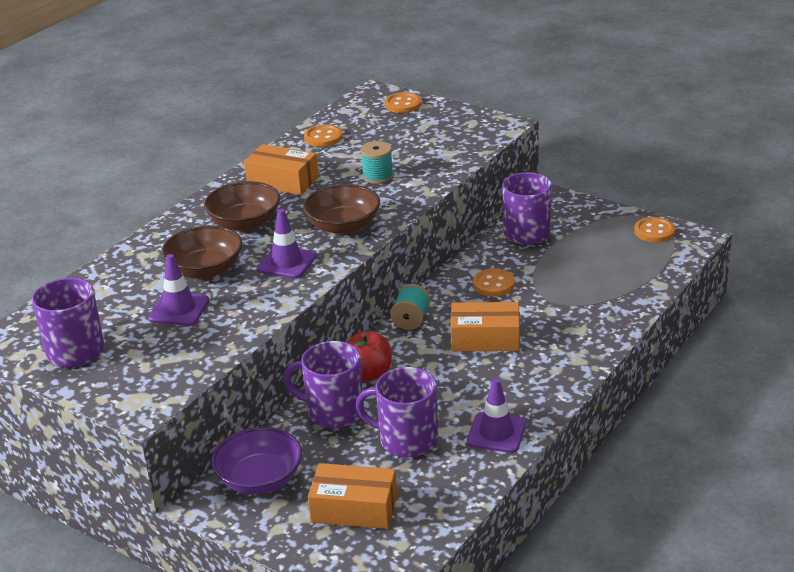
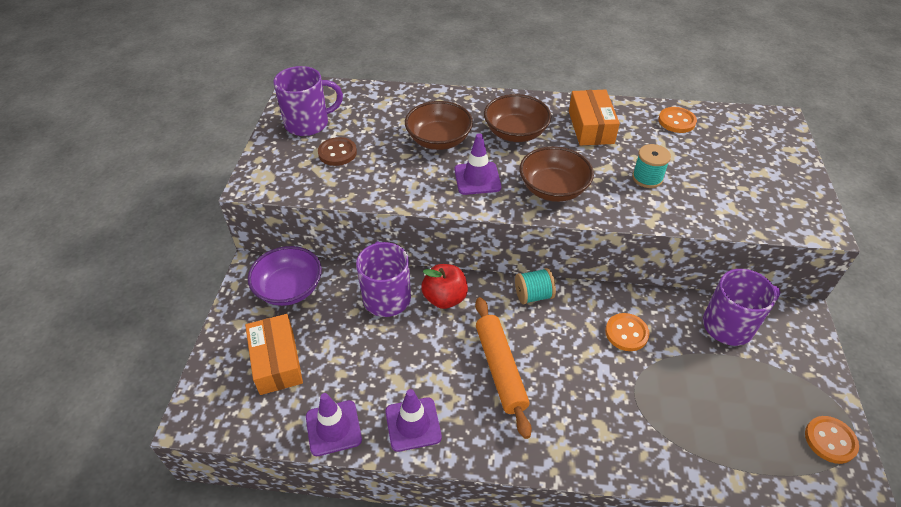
camera: 60 degrees right, 15 degrees up
(153, 340) = (337, 153): none -> brown button
(179, 309) = (381, 149): purple traffic cone -> purple traffic cone (333, 428)
(403, 104) = (780, 145): orange button -> none
(407, 440) = (374, 361): purple mug -> none
(476, 365) = (500, 369): none -> orange rolling pin
(485, 339) = (541, 360): orange box -> none

